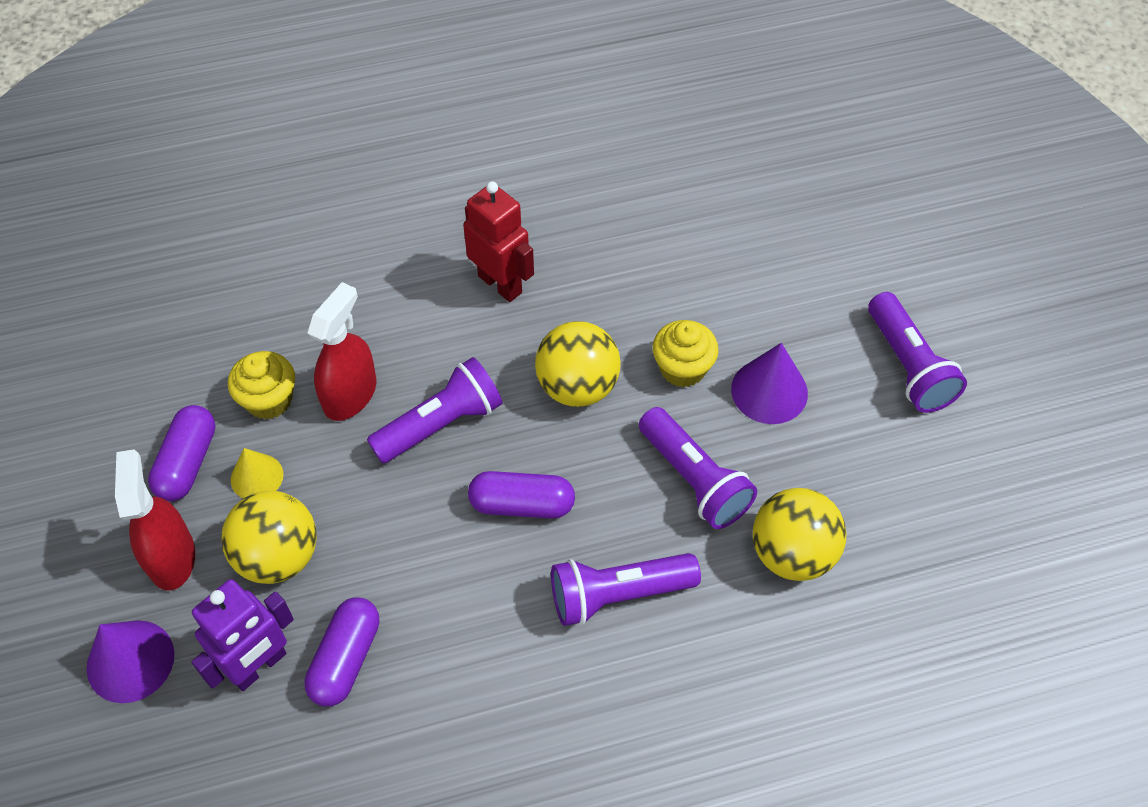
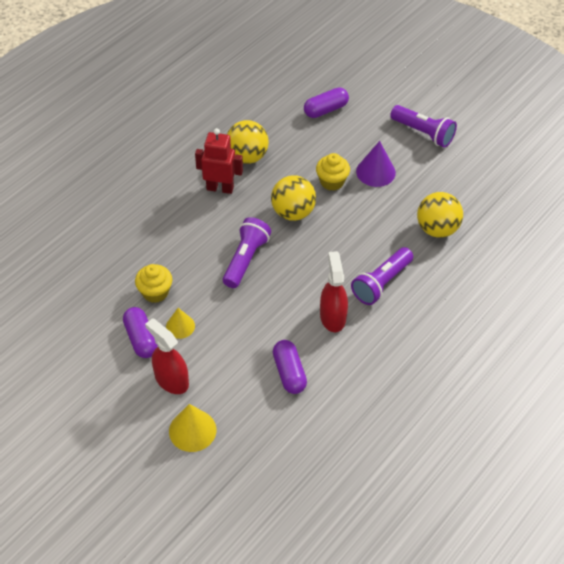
camera: 35 degrees left, 5 degrees down
(130, 661) = (192, 430): purple cone -> yellow cone
(259, 666) = (253, 398): purple robot -> none
(278, 556) = (221, 351): yellow ball -> yellow ball (247, 157)
(350, 394) = (192, 269): red spray bottle -> red spray bottle (332, 317)
(522, 504) = (310, 271): purple capsule -> purple capsule (325, 110)
(694, 480) = (374, 223): purple flashlight -> none

